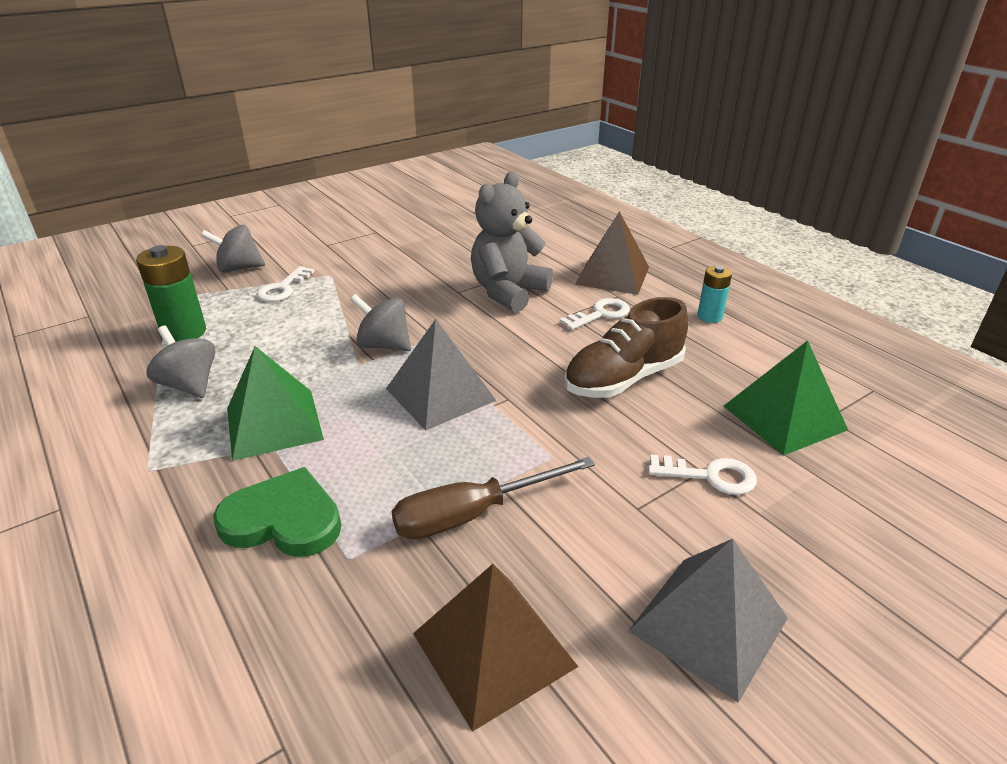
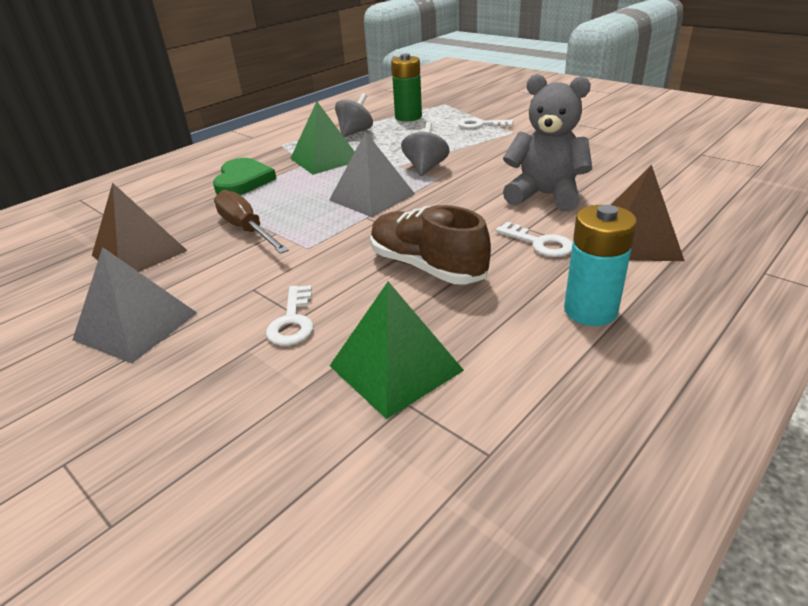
camera: 80 degrees right, 0 degrees up
(238, 268) = (497, 108): grey spinning top -> none
(709, 316) = (590, 311): turquoise battery -> turquoise battery, size x1.63

